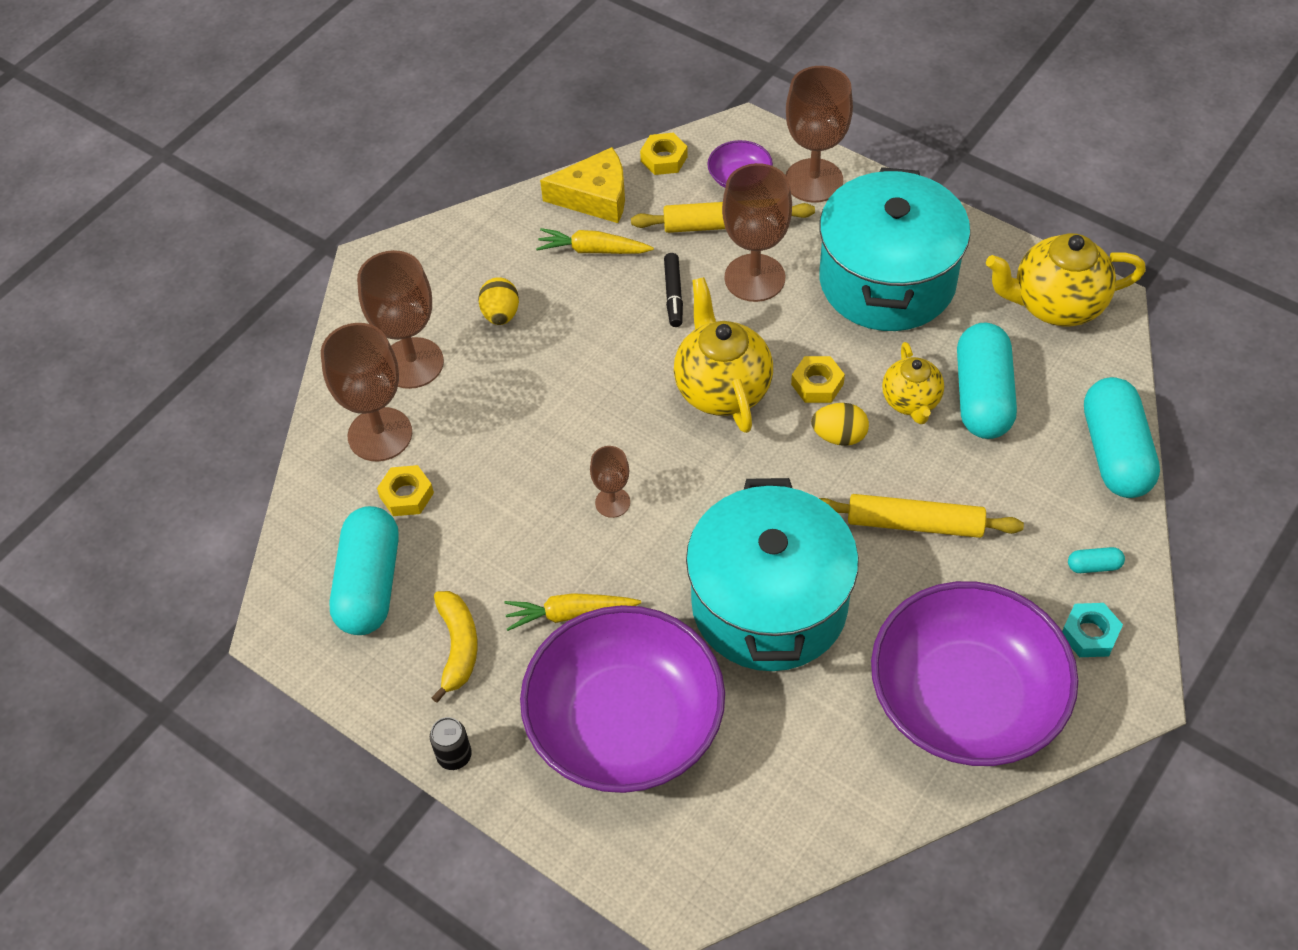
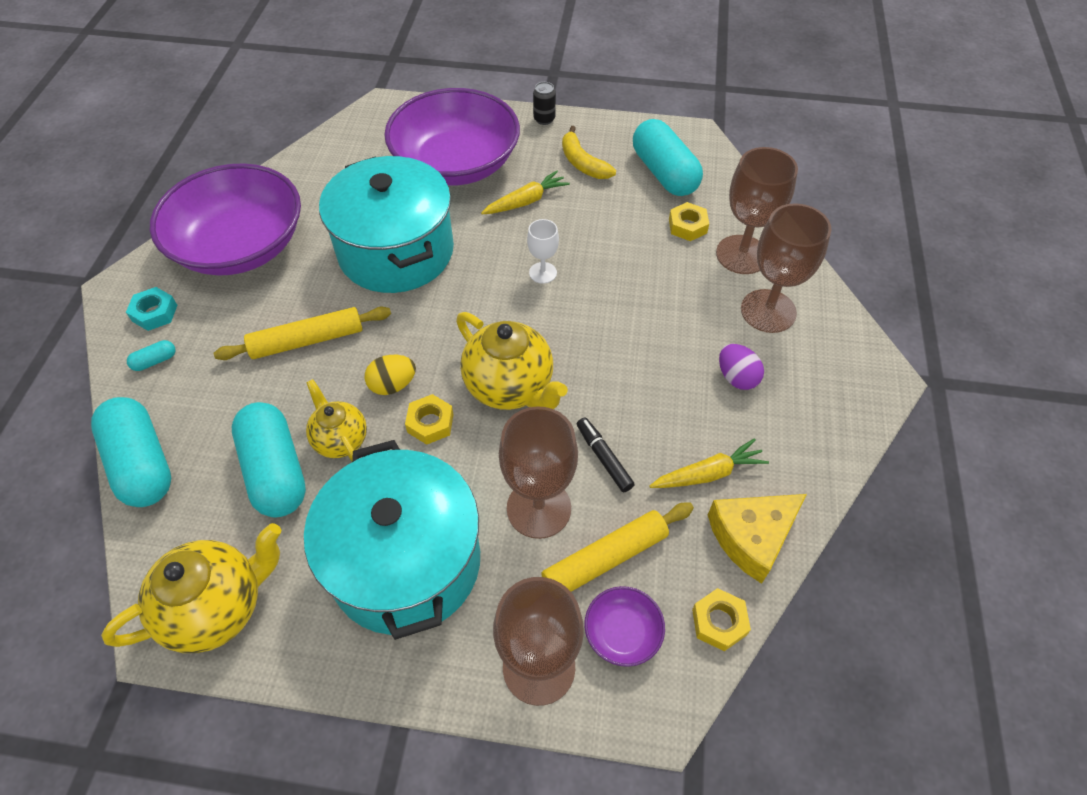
camera: 150 degrees right, 0 degrees up
(501, 314) = (736, 377): yellow egg -> purple egg
(612, 502) = (543, 273): brown goblet -> white goblet

